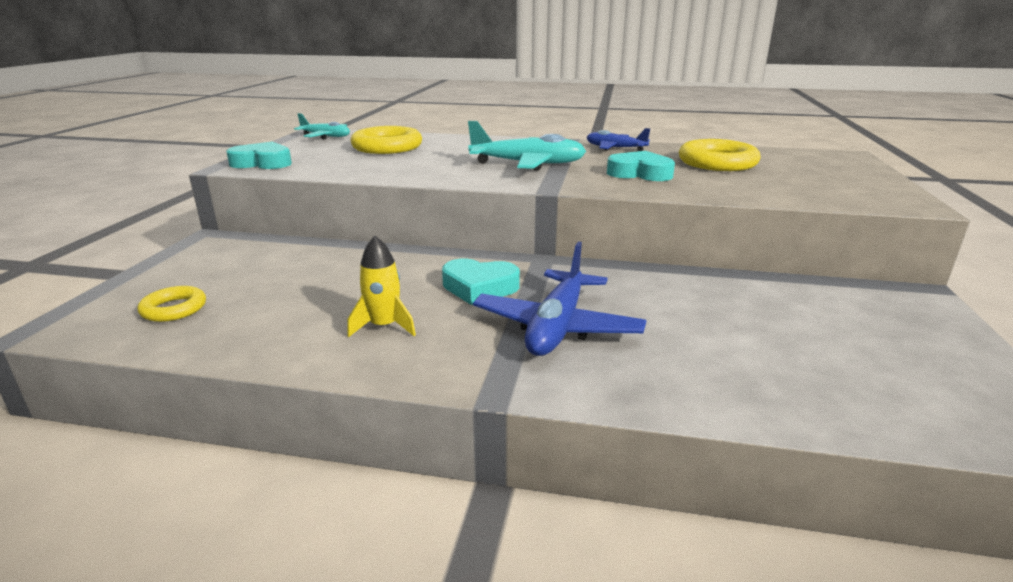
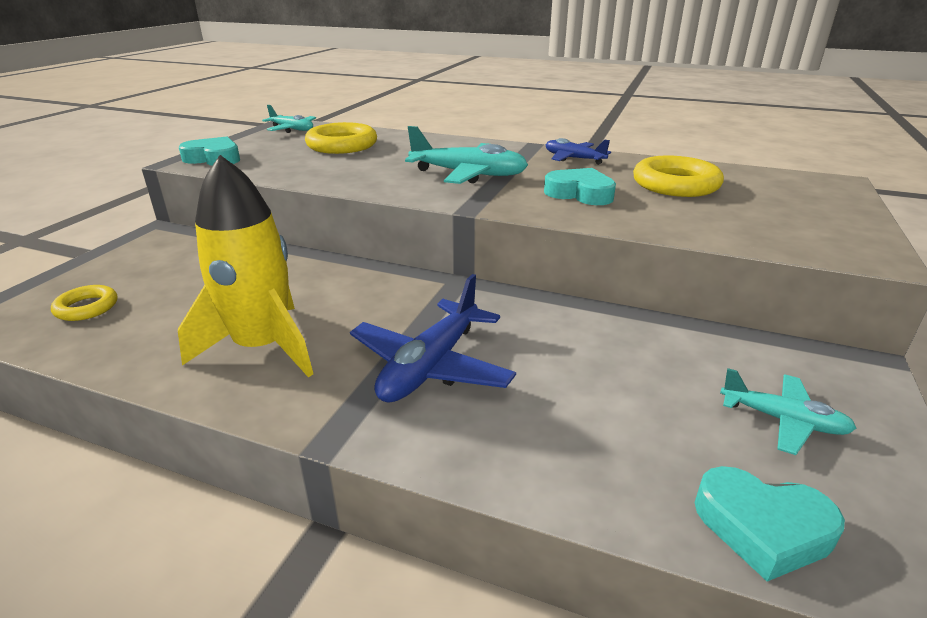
camera: 10 degrees right, 5 degrees up
(384, 326) = (263, 347): yellow rocket -> yellow rocket, size x1.99
(479, 287) = (377, 310): turquoise heart -> turquoise heart (762, 527)
(879, 338) = (783, 420): none -> turquoise plane

